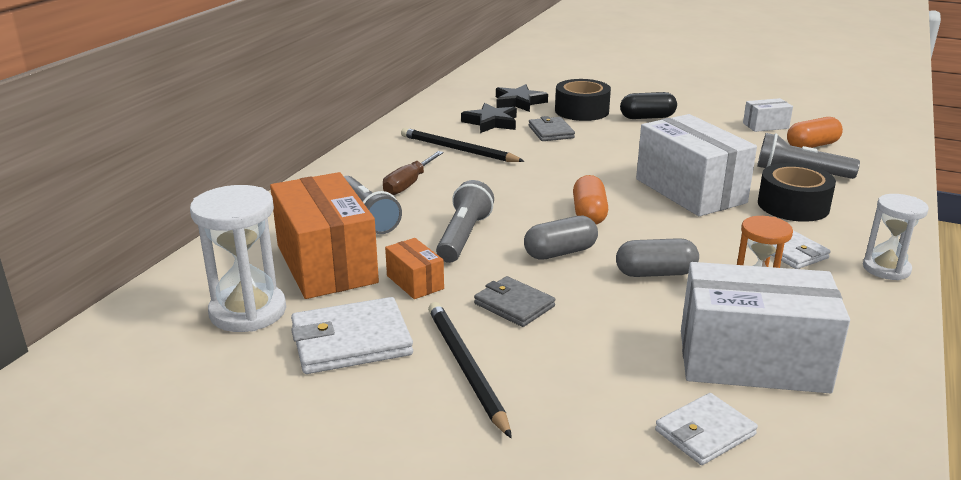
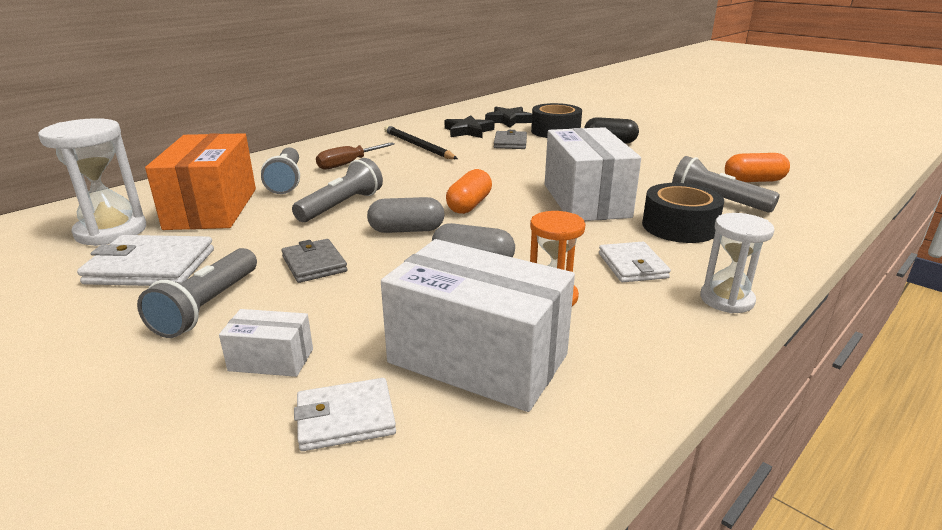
camera: 20 degrees right, 0 degrees up
(415, 282) = (259, 232): orange box -> none
(466, 368) = (208, 306): black pencil -> grey flashlight
(765, 126) = (720, 160): white box -> white box (271, 360)

